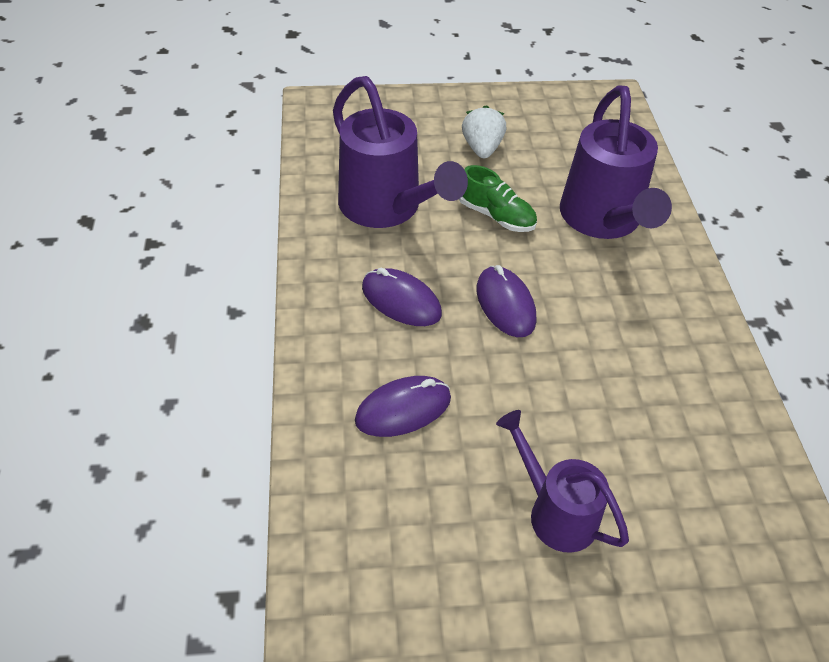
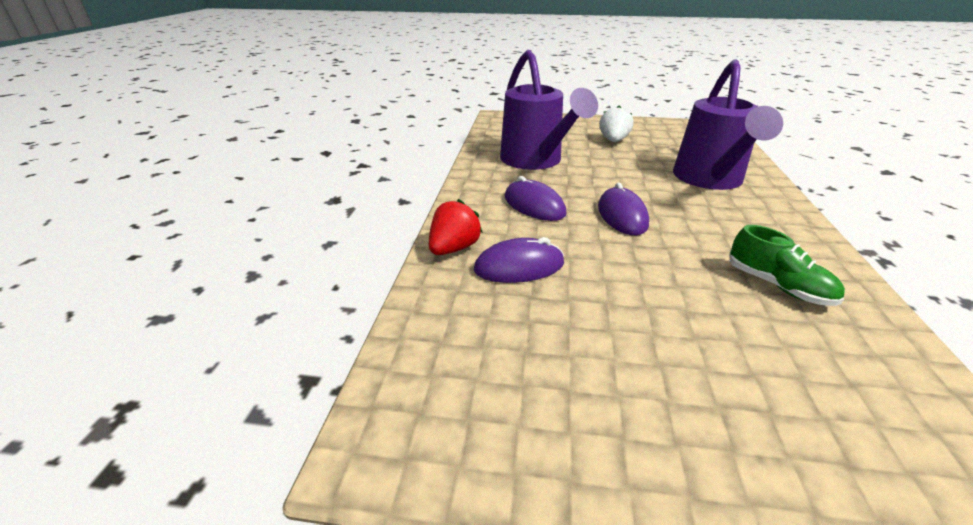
camera: 15 degrees right, 15 degrees down
(324, 392) = (454, 248): none -> red strawberry
(496, 216) = (620, 171): green shoe -> green shoe (777, 286)
(555, 512) = (659, 361): purple watering can -> none

